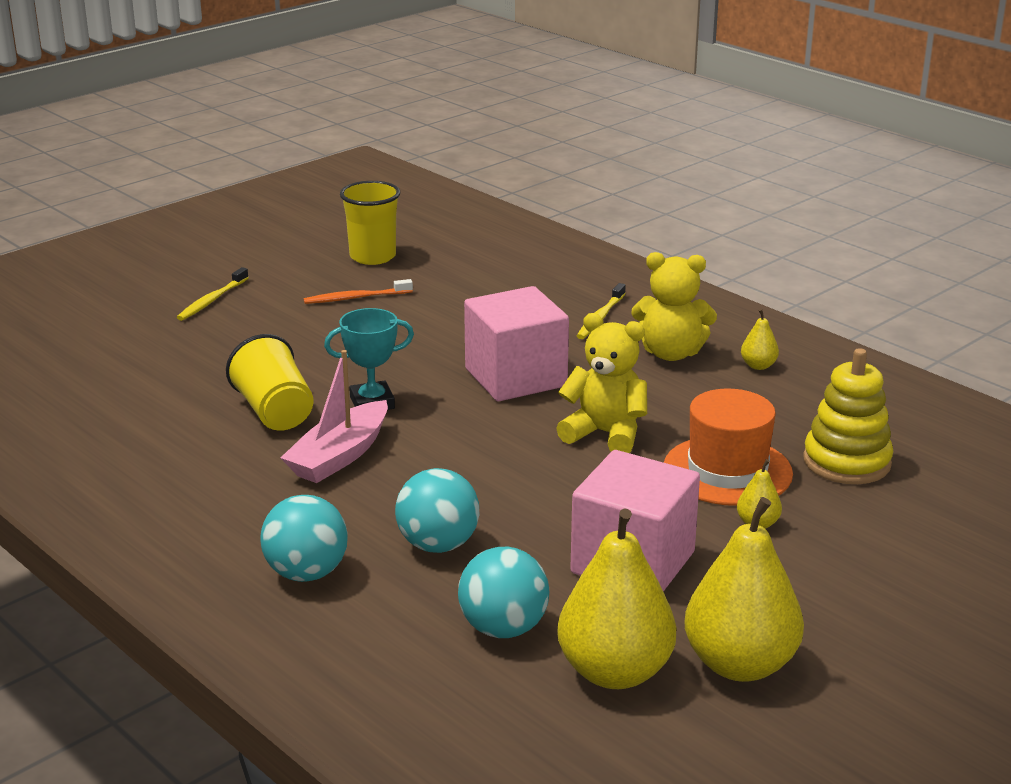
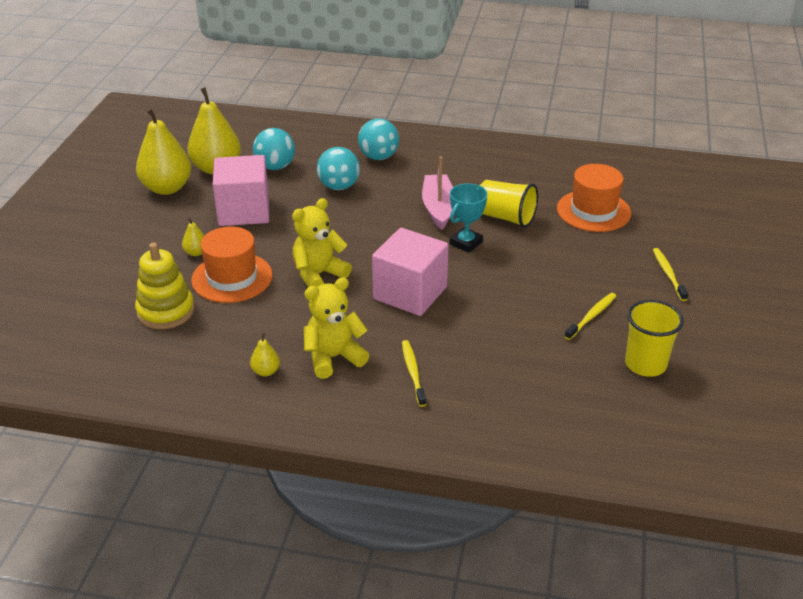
camera: 145 degrees right, 10 degrees up
(157, 379) = (593, 211): none -> orange hat
(355, 298) = (592, 316): orange toothbrush -> yellow toothbrush
(605, 434) = (318, 275): yellow teddy bear -> yellow teddy bear turned 150 degrees clockwise

